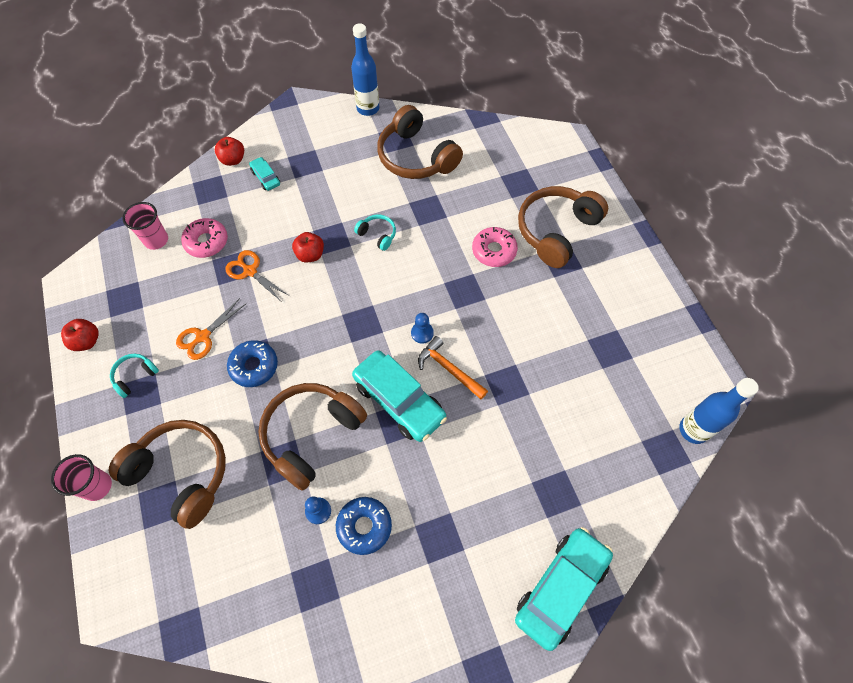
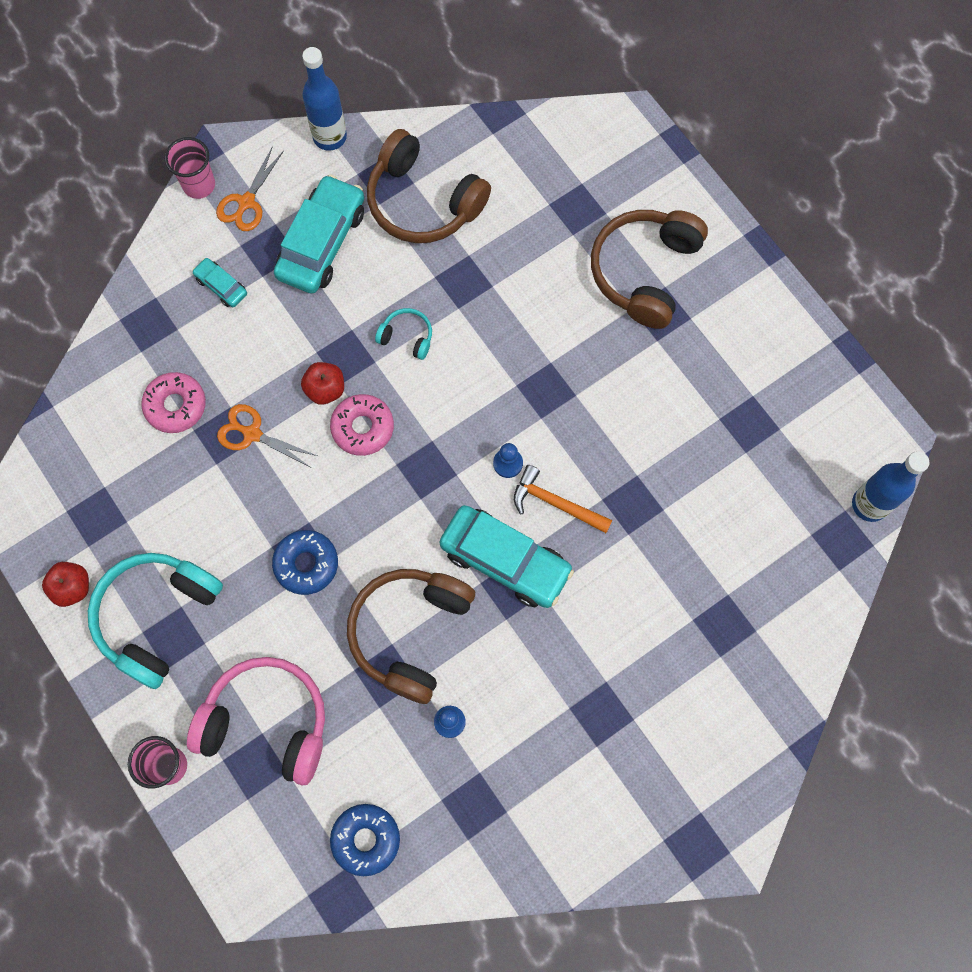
camera: 15 degrees left, 10 degrees up
(135, 376) = (157, 617): turquoise headphones -> turquoise headphones, size x2.19
(156, 240) = (104, 421): pink cup -> pink cup (199, 185)
(181, 474) = (267, 723): brown headphones -> pink headphones
(203, 336) = (224, 541): orange scissors -> orange scissors (246, 202)
(233, 160) = (163, 269): red apple -> none
(364, 526) = (510, 725): blue donut -> blue donut (366, 839)
(494, 251) = (569, 322): pink donut -> pink donut (362, 428)
(561, 588) = (754, 732): turquoise car -> turquoise car (322, 242)

